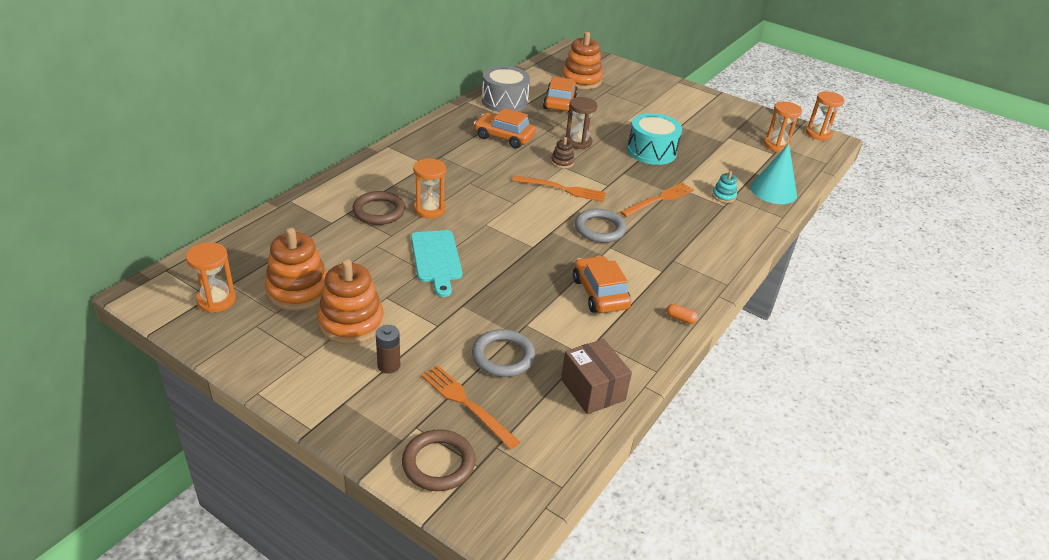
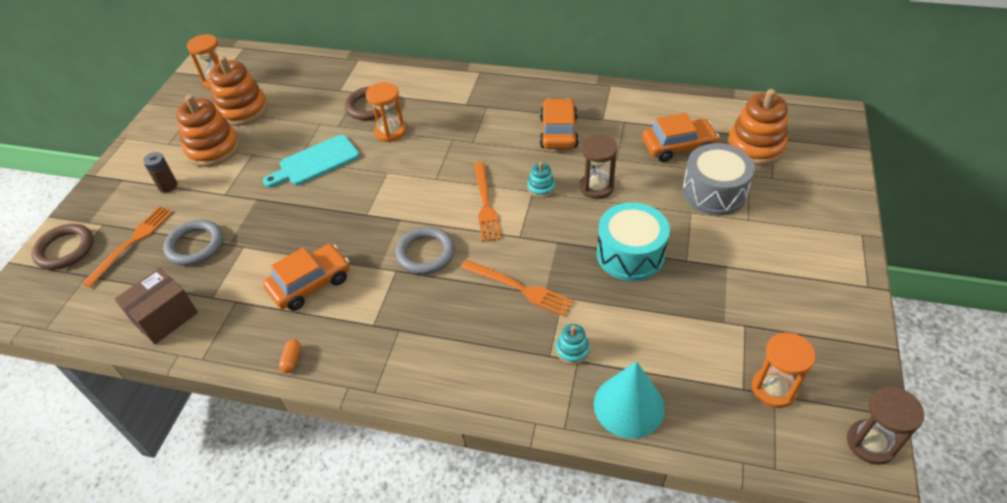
camera: 75 degrees right, 10 degrees up
(504, 101) = (637, 108): grey drum -> grey drum (714, 192)
(562, 162) = (541, 188): brown stacking toy -> turquoise stacking toy
(818, 134) = (870, 443): orange hourglass -> brown hourglass

